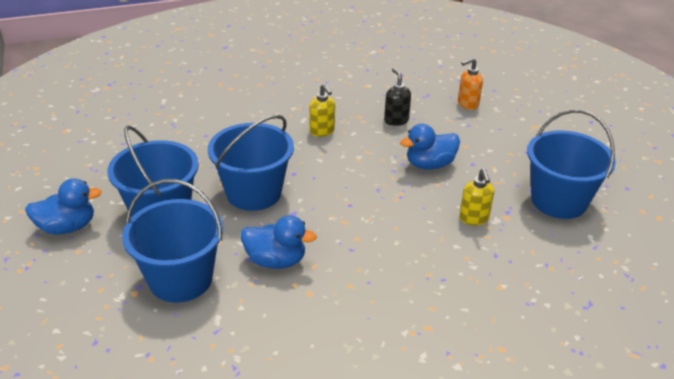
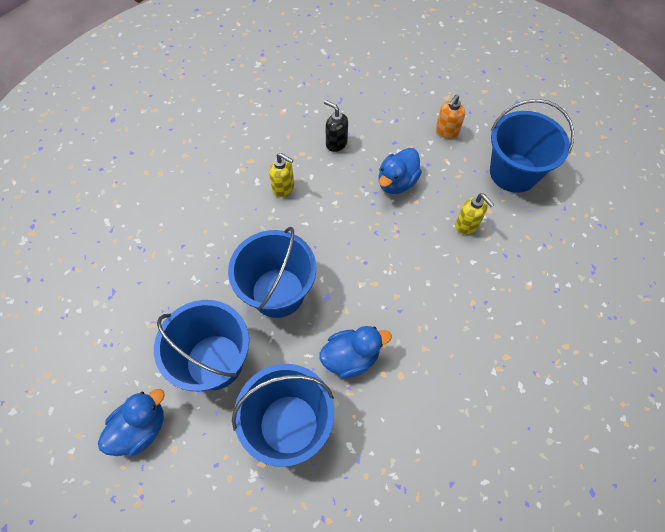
camera: 30 degrees left, 25 degrees up
(467, 104) = (380, 95): orange soap dispenser -> orange soap dispenser (446, 131)

